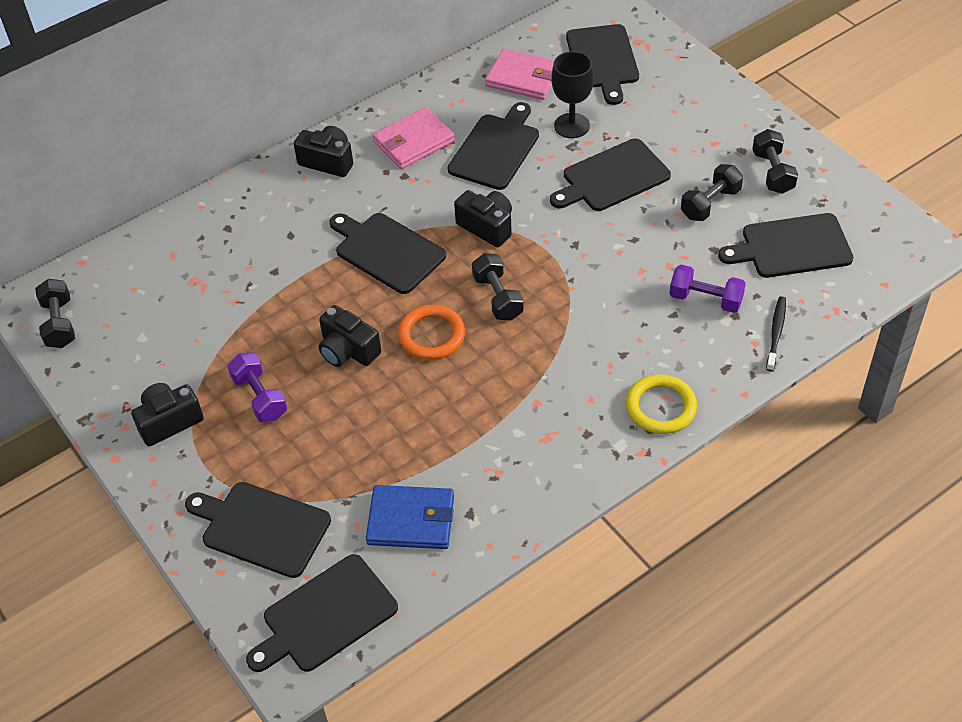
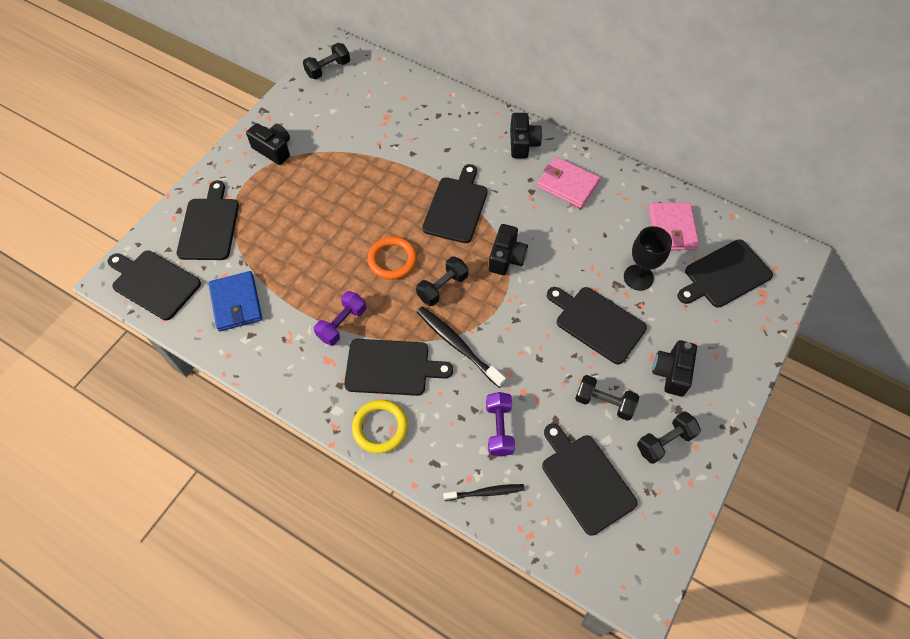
camera: 65 degrees right, 10 degrees up
(260, 397) = (307, 186): purple dumbbell -> purple dumbbell (342, 324)
(348, 350) = (361, 218): black camera -> black camera (671, 372)
(495, 149) = (586, 236): black cutting board -> black cutting board (391, 367)
(584, 306) = (457, 345): none -> black toothbrush

